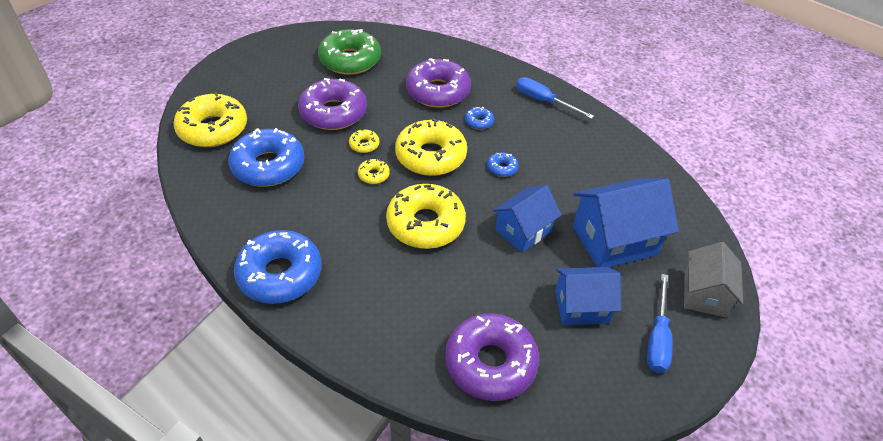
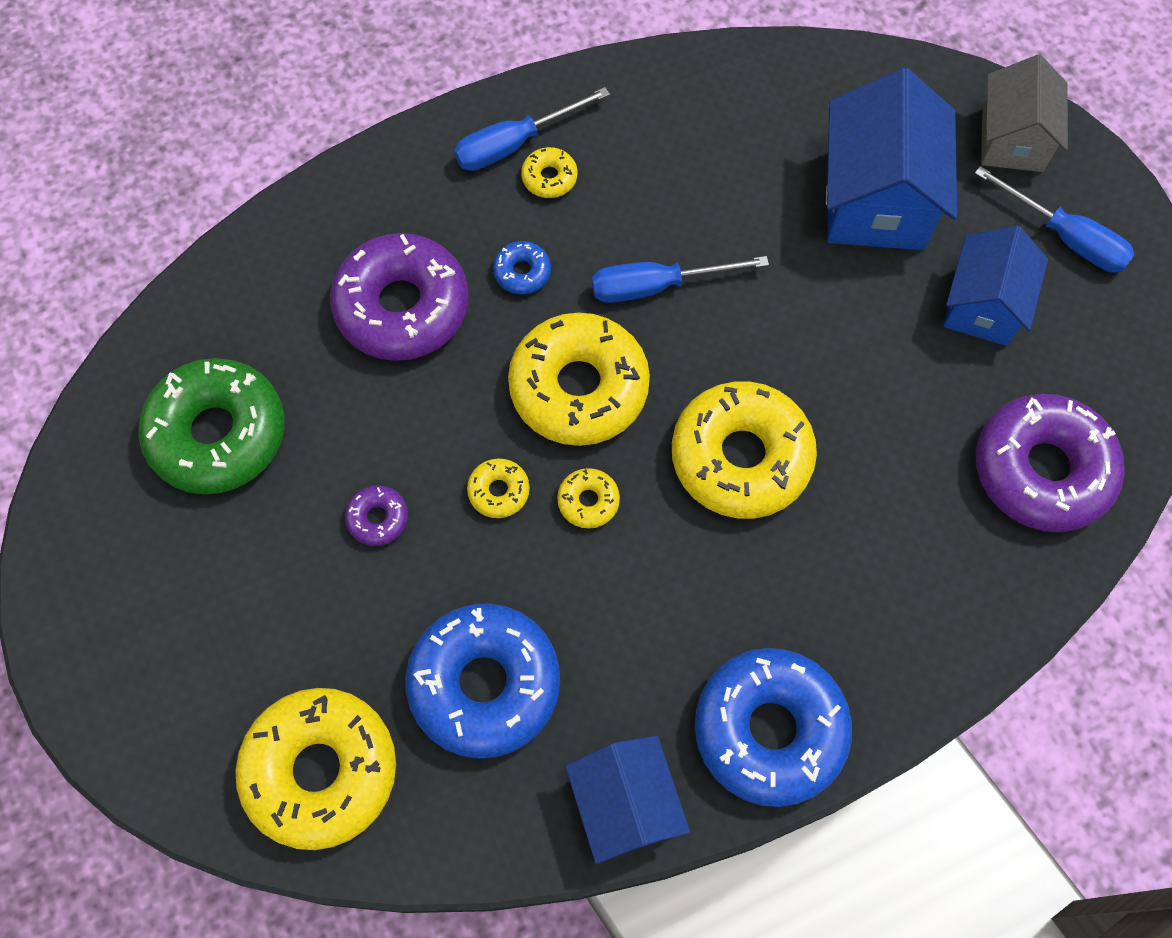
camera: 65 degrees left, 20 degrees up
(333, 113) = (378, 518): purple donut -> purple donut, size x0.43
(502, 168) = (657, 286): blue donut -> blue screwdriver
(523, 231) = (810, 317): blue house -> blue house (625, 805)
(534, 117) = (549, 178): none -> yellow donut
(704, 294) = (1012, 139): grey house -> grey house turned 60 degrees clockwise

